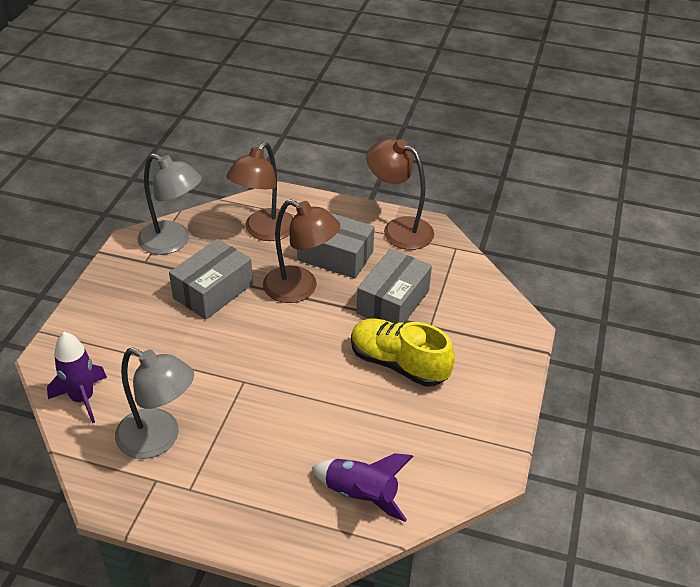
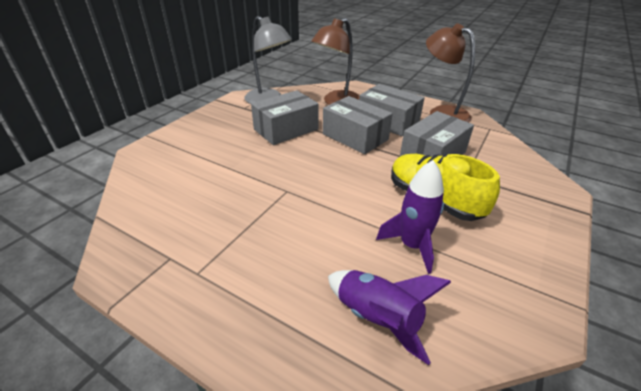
camera: 15 degrees right, 5 degrees down
(82, 398) = (148, 181): purple rocket -> purple rocket (412, 246)
(159, 439) = (192, 223): grey lamp -> none
(300, 289) = (355, 137): brown lamp -> grey box

